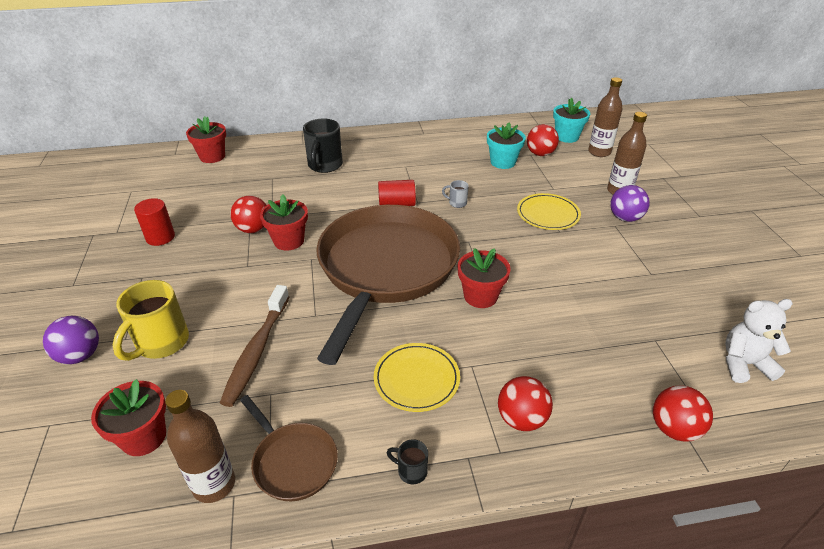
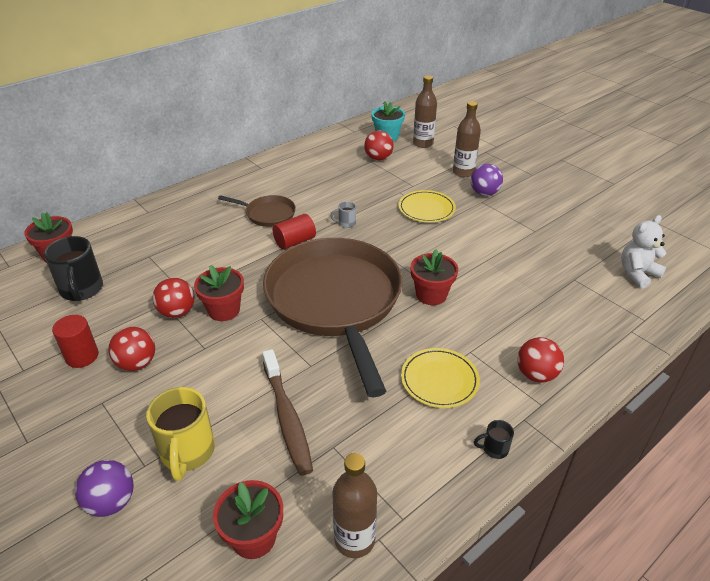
camera: 30 degrees left, 0 degrees up
(293, 462) = (402, 488): brown pan -> brown pan (268, 214)
(324, 166) = (192, 227): black mug -> black mug (82, 290)
(503, 162) = (354, 175): turquoise flower pot -> none
(674, 428) = (631, 336): red ball -> red ball (137, 363)

